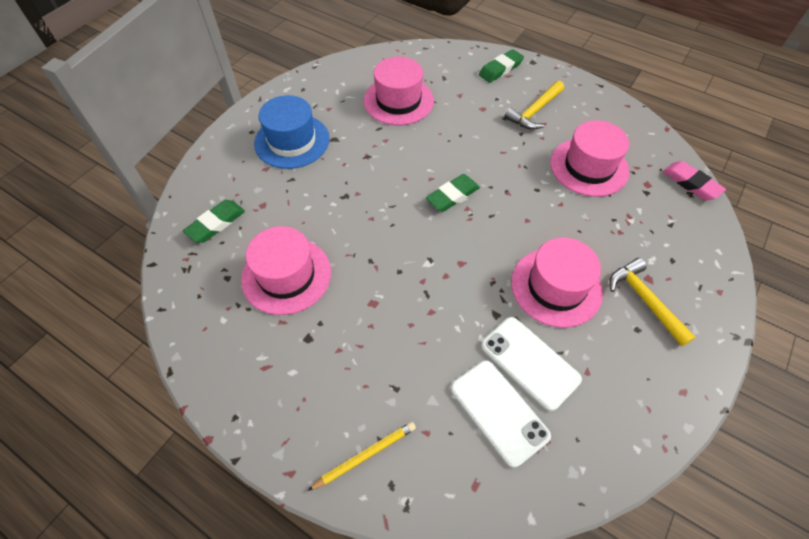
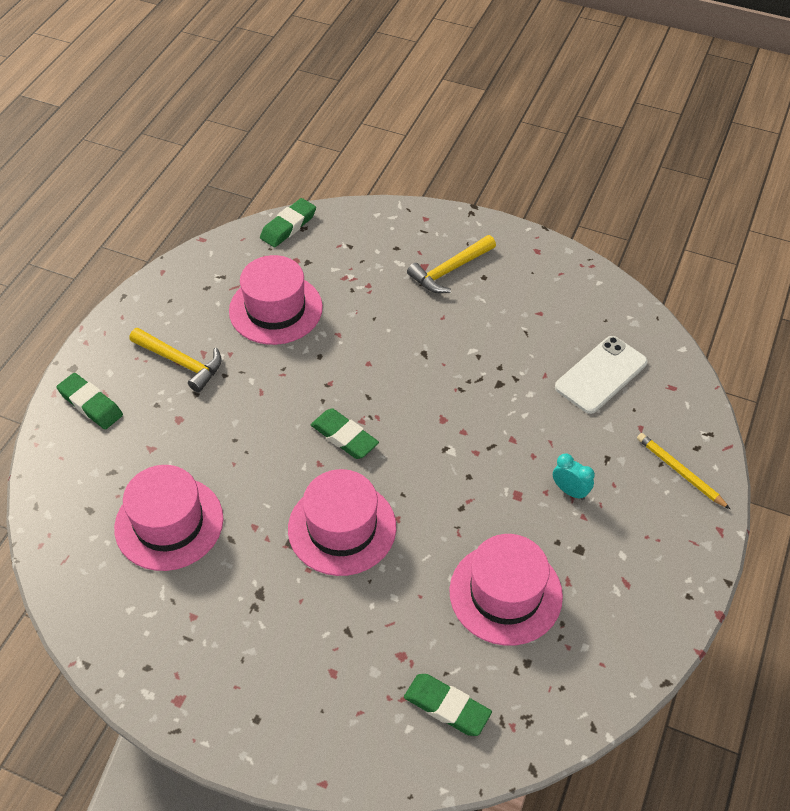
camera: 100 degrees left, 5 degrees down
(292, 141) = (271, 651): blue hat -> none
(367, 345) = (570, 491): none -> turquoise clock
(529, 362) = (544, 354): white phone -> none
(556, 287) = (452, 336): pink hat -> pink hat (342, 528)
(691, 183) = (288, 226): pink eraser -> green eraser

